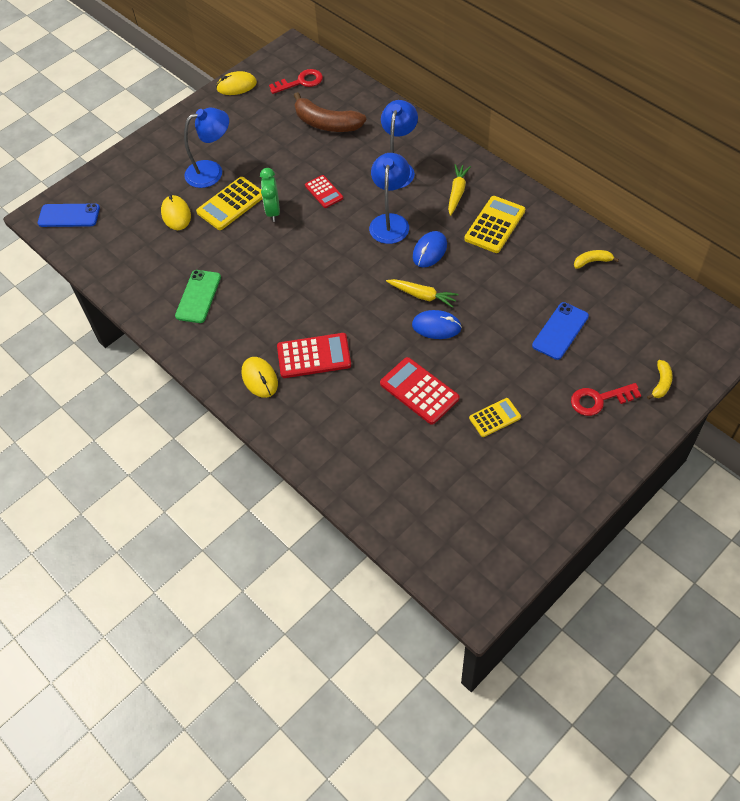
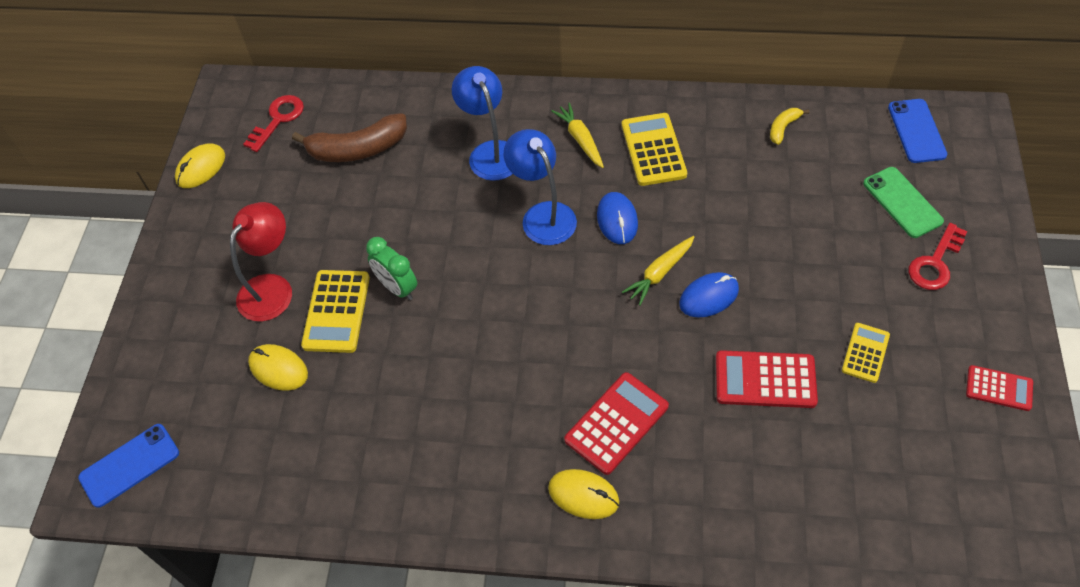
camera: 40 degrees left, 0 degrees up
(198, 296) = (409, 450): green phone -> green phone (902, 202)
(211, 171) = (272, 288): blue lamp -> red lamp
(324, 192) = (434, 228): red calculator -> red calculator (999, 388)
(422, 295) = (660, 273): yellow carrot -> yellow carrot turned 150 degrees clockwise
(560, 331) = (828, 218): blue phone -> blue phone (916, 131)
(661, 383) = (967, 207): yellow banana -> none

